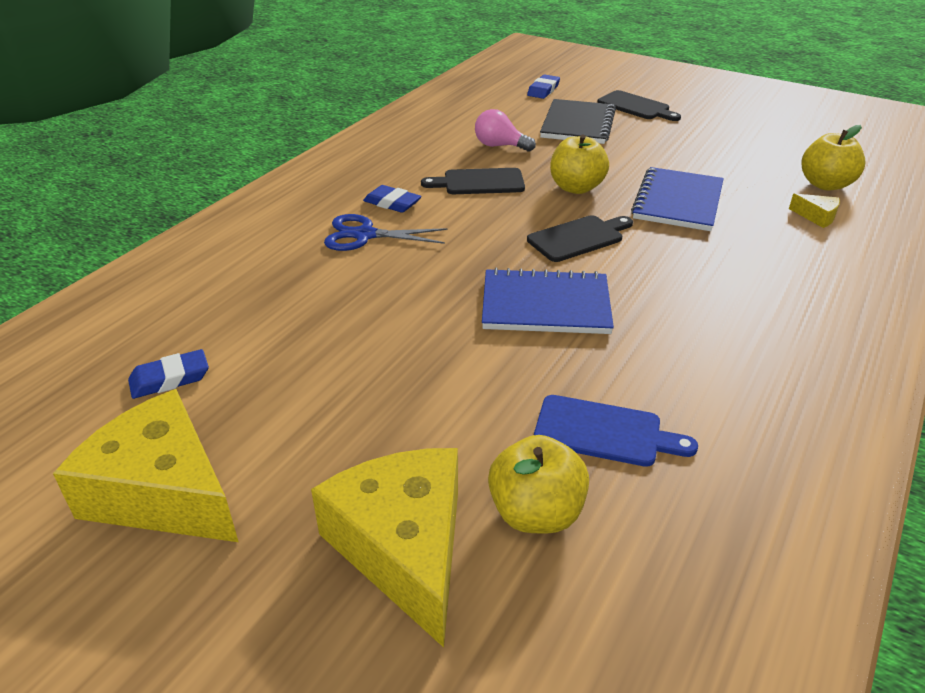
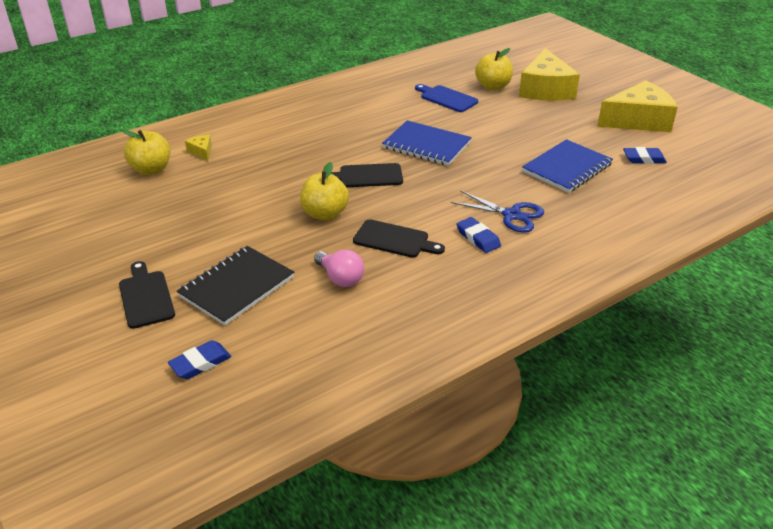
camera: 155 degrees left, 0 degrees up
(164, 492) = (638, 120): yellow cheese -> yellow cheese turned 75 degrees counterclockwise
(678, 202) = (269, 183): blue notebook -> blue notebook (567, 168)

